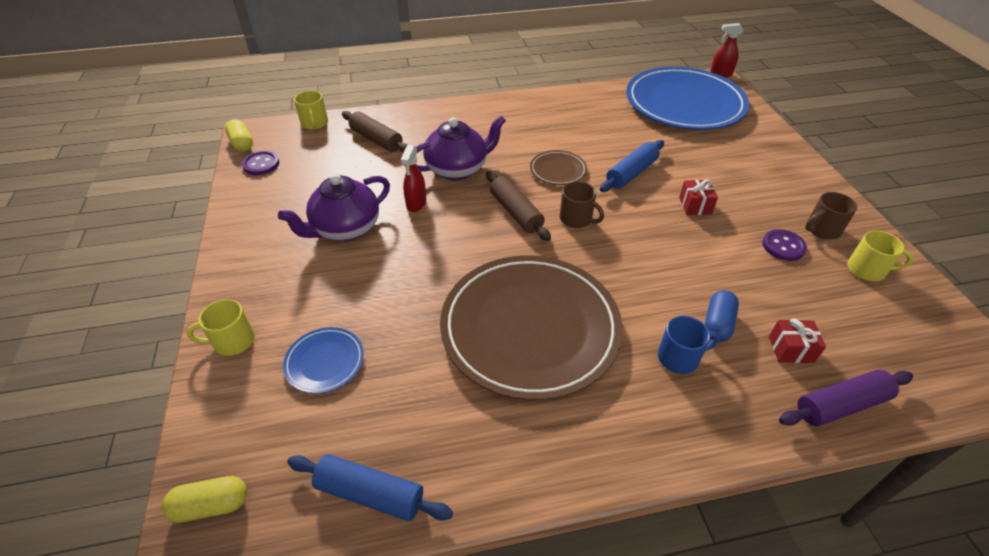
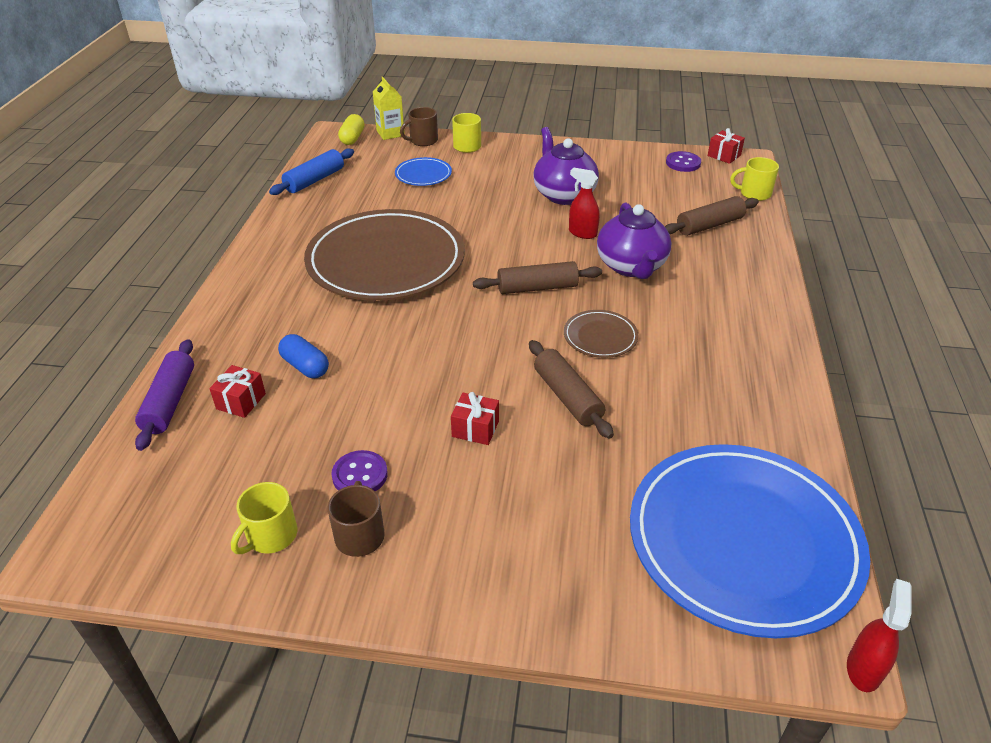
camera: 110 degrees right, 5 degrees down
(190, 453) = (390, 133): none -> yellow carton
(242, 143) = (724, 155): yellow capsule -> red gift
(576, 219) = (504, 325): brown mug -> brown mug (423, 141)
(631, 173) = (567, 397): blue rolling pin -> brown rolling pin
(679, 357) = (293, 328): blue mug -> none

